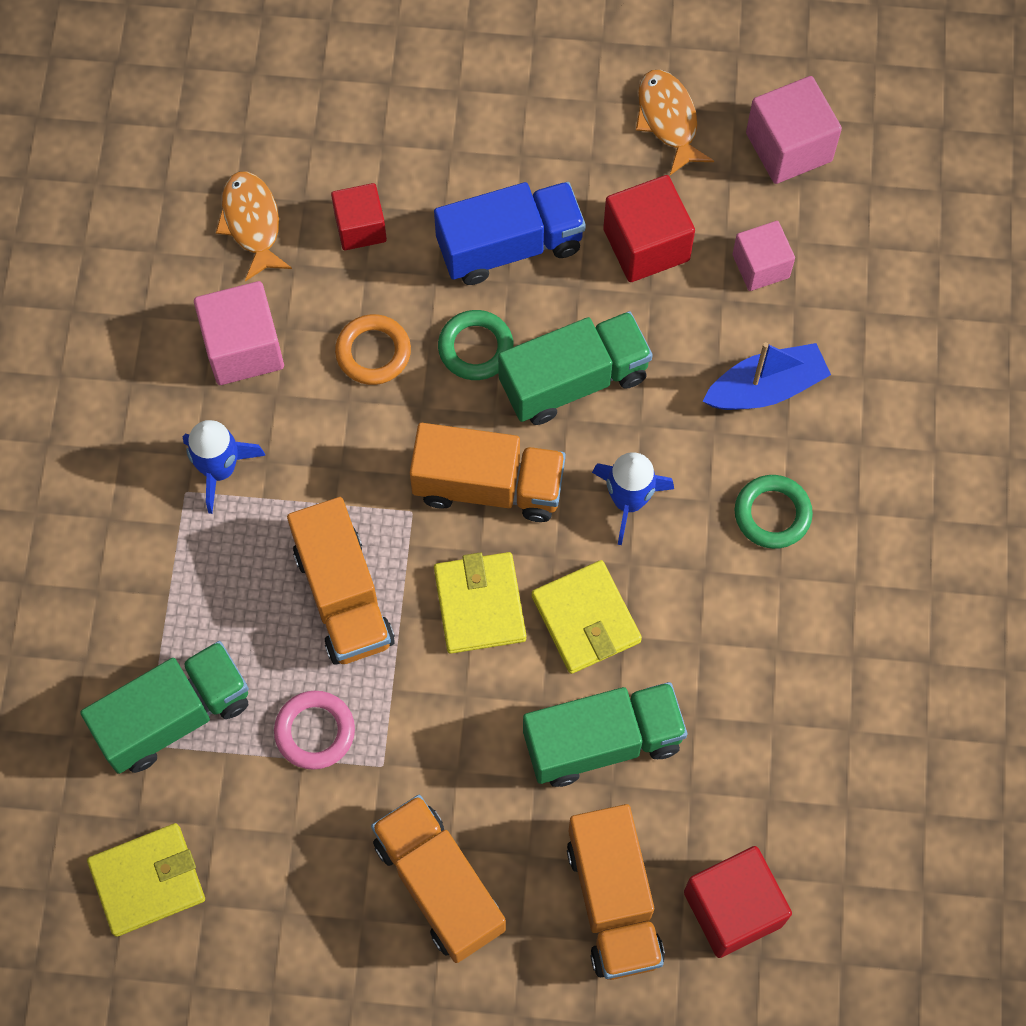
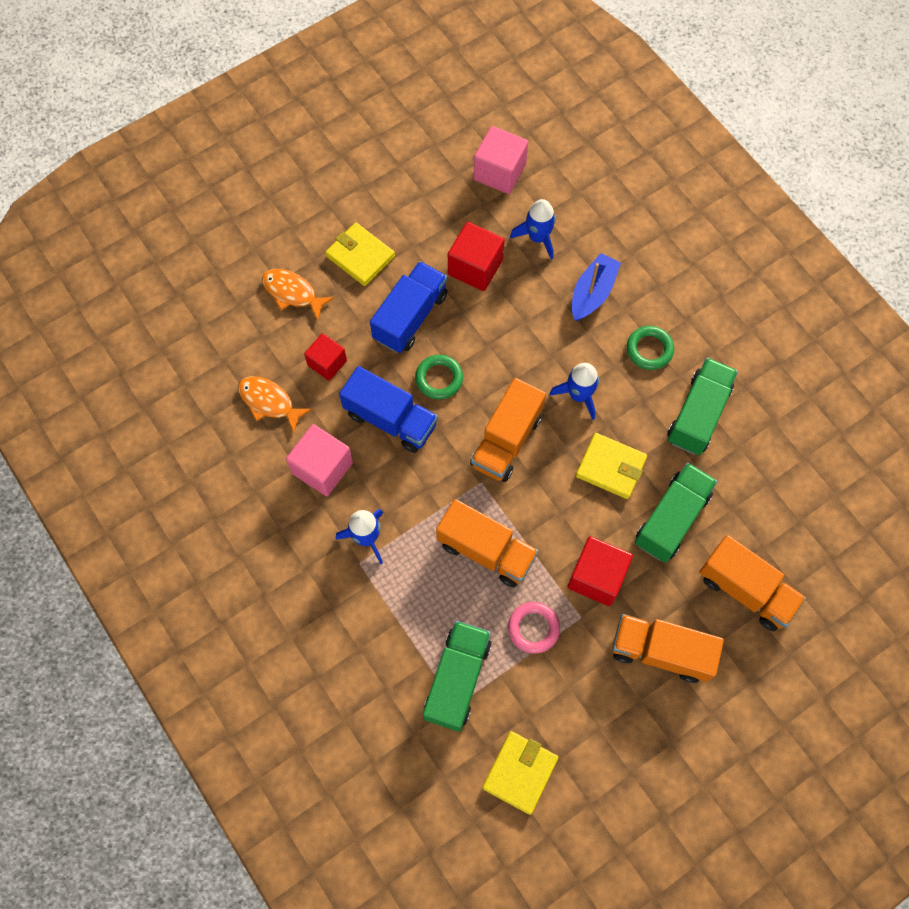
camera: 40 degrees left, 0 degrees up
(373, 352) = (390, 419): orange ring -> blue truck
(479, 604) = (555, 501): yellow wallet -> yellow wallet (360, 256)
(488, 486) = (506, 440): orange truck -> orange truck turned 150 degrees clockwise
(573, 380) = (500, 358): green truck -> green truck (698, 414)
(668, 120) = (431, 200): orange fish -> orange fish (292, 293)
(733, 908) = (800, 547): red cube -> red cube (596, 577)
(760, 266) = (538, 237): pink cube -> blue rocket

